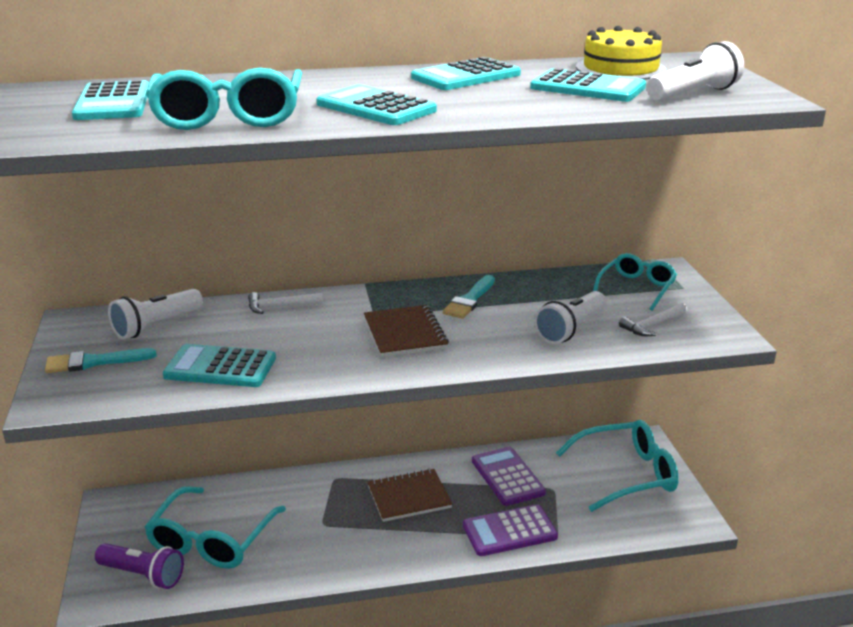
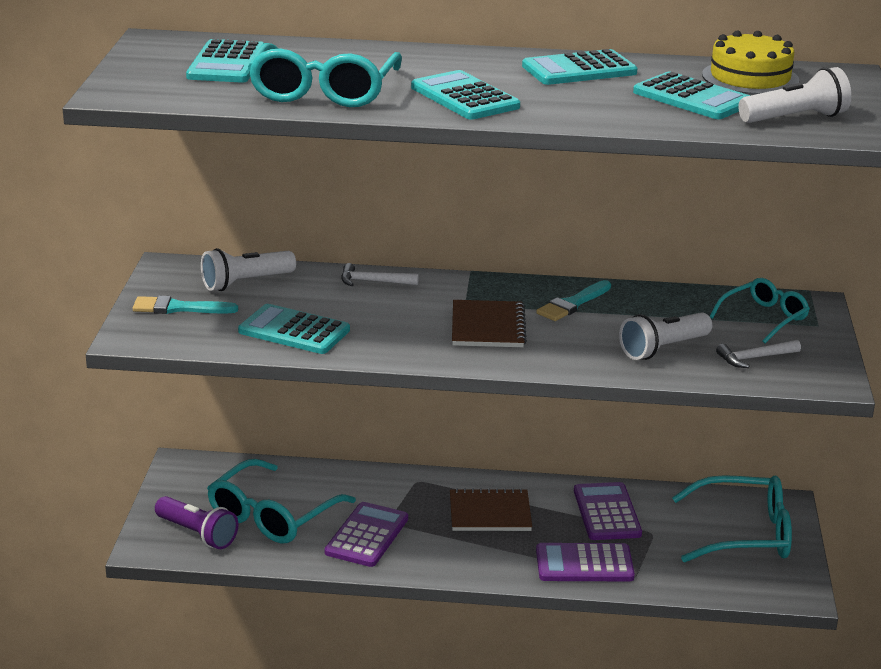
camera: 15 degrees right, 0 degrees up
(306, 543) = (367, 535): none -> purple calculator

